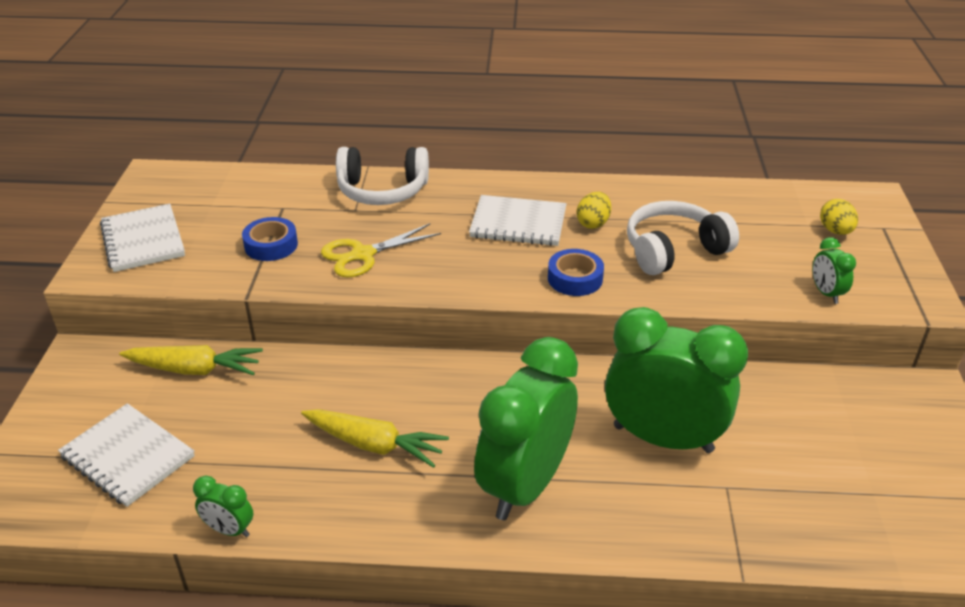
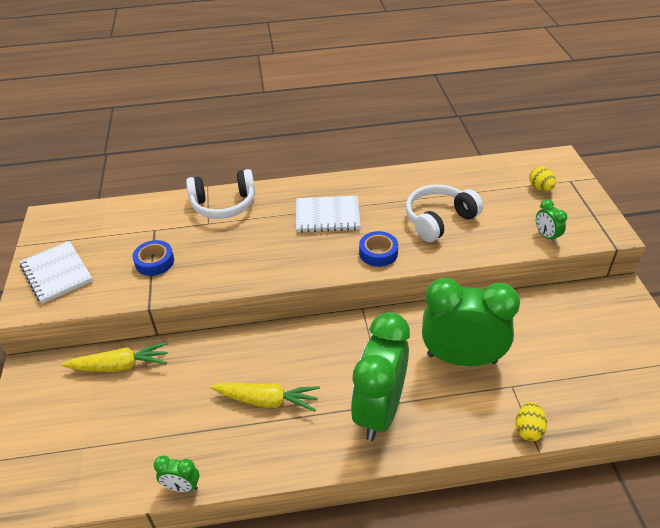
camera: 10 degrees left, 5 degrees up
(127, 457) = (90, 444): white notebook -> none
(363, 255) = (224, 259): yellow scissors -> none
(593, 223) = (379, 207): yellow egg -> yellow egg (528, 429)

